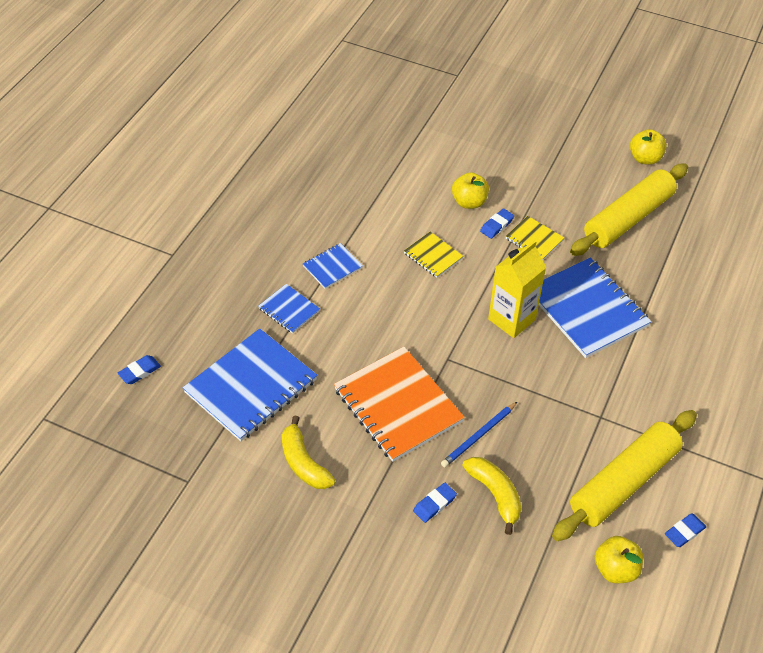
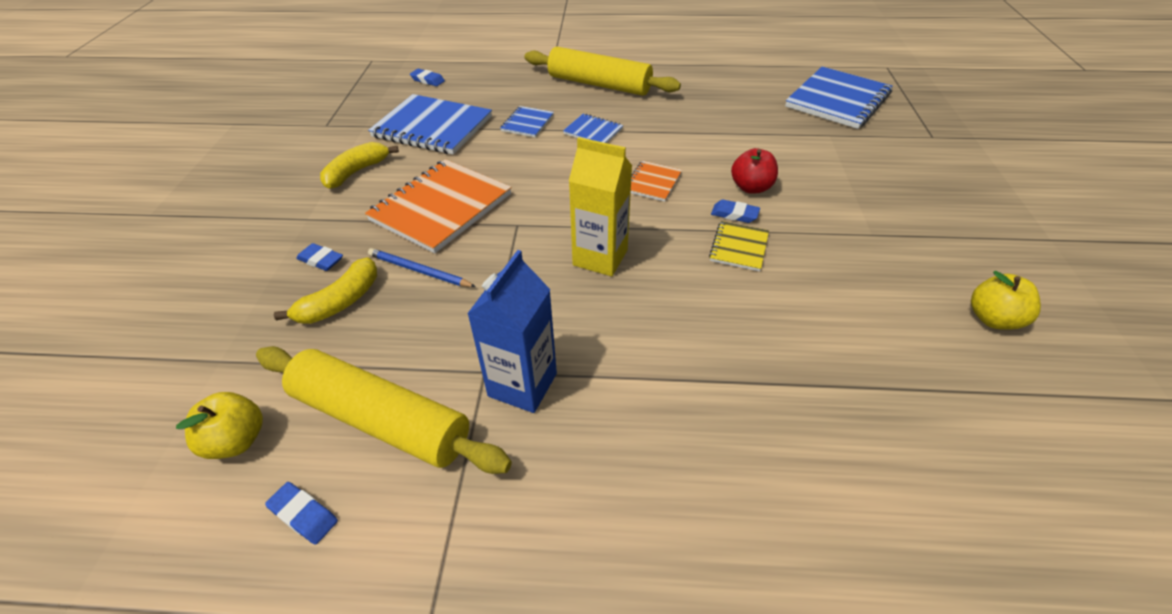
camera: 70 degrees right, 5 degrees down
(433, 256) = (653, 182): yellow notebook -> orange notebook
(469, 202) = (751, 187): yellow apple -> red apple
(587, 309) = (659, 319): blue notebook -> blue notebook (837, 100)
(619, 399) = (522, 385): none -> blue carton
(628, 218) = (856, 326): yellow rolling pin -> yellow rolling pin (599, 84)

